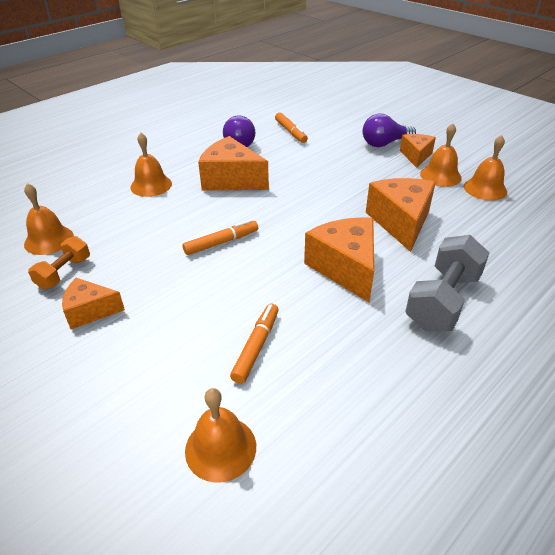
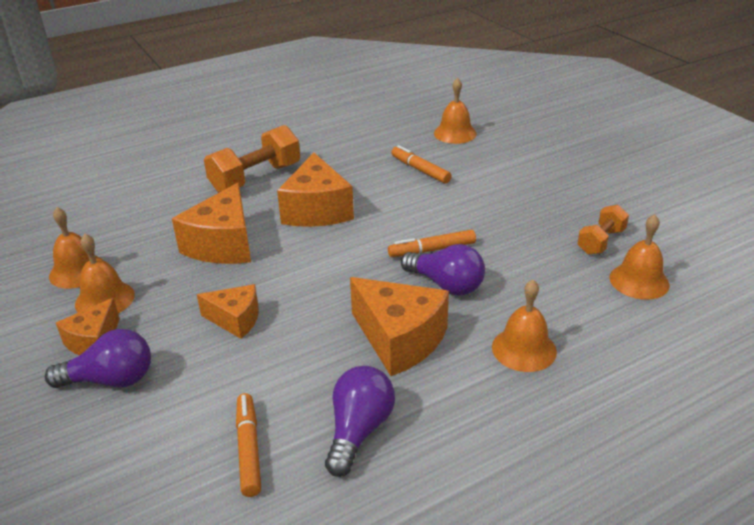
camera: 165 degrees left, 5 degrees down
(90, 311) = (560, 206): orange cheese -> orange cheese (235, 319)
(205, 216) = (446, 285): none -> purple light bulb
(256, 346) = (420, 170): orange marker -> orange marker turned 105 degrees clockwise
(442, 300) = (256, 178): grey dumbbell -> orange dumbbell

